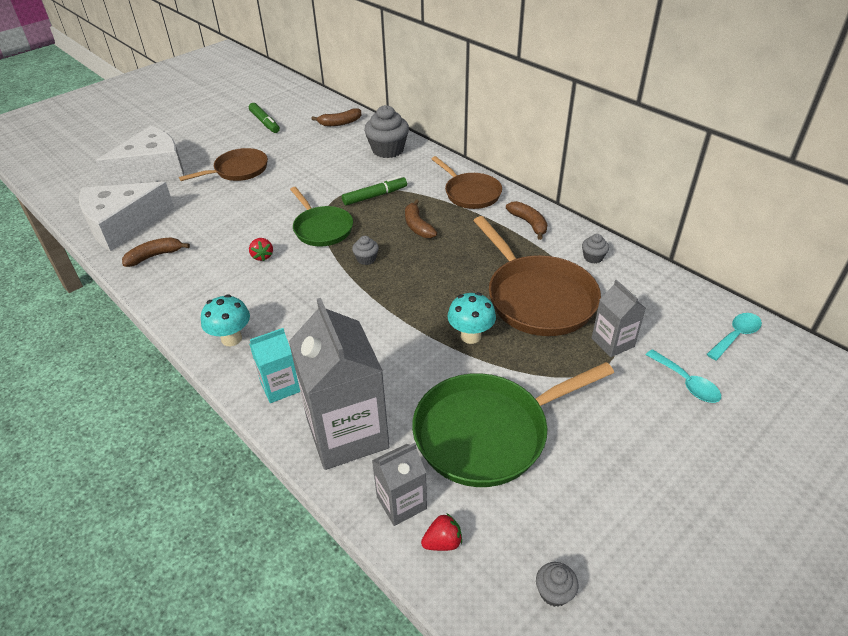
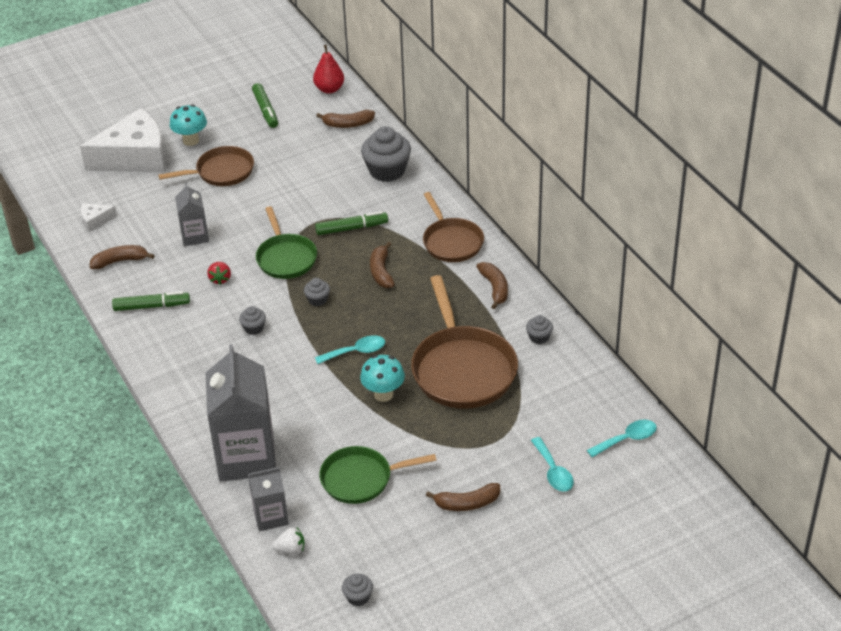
camera: 15 degrees right, 0 degrees up
(122, 225) = (95, 220): white cheese -> white cheese, size x0.41
(197, 292) = (151, 306): none -> green marker
(231, 339) = (172, 357): turquoise mushroom -> turquoise mushroom (191, 140)
(280, 386) = (203, 408): turquoise carton -> none
(311, 295) = (254, 328): none -> grey cupcake
(315, 102) = (329, 89): none -> red pear
(424, 300) = (356, 352): none -> turquoise spoon
(442, 542) = (291, 549): red strawberry -> white strawberry
(488, 433) = (361, 479): green pan -> green pan, size x0.63
(612, 342) = (509, 424): grey carton -> grey carton (194, 236)
(618, 437) = (467, 503): none -> brown banana

